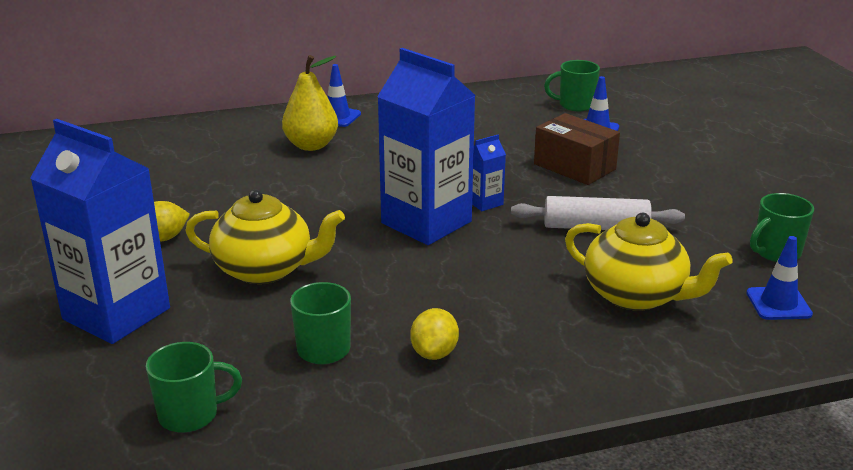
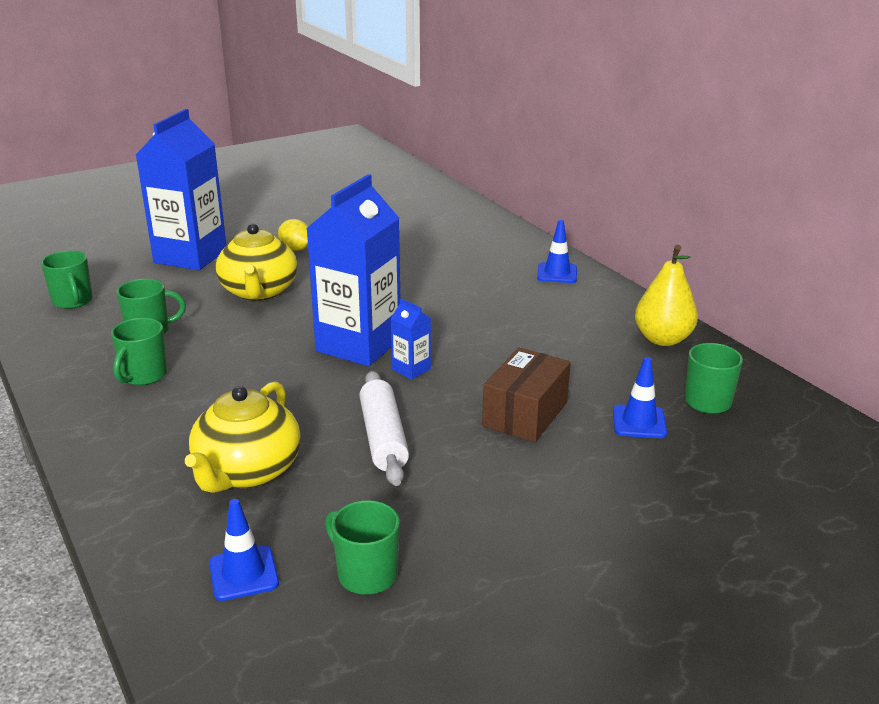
camera: 75 degrees right, 0 degrees up
(311, 145) = (486, 272): yellow pear -> yellow pear (662, 339)
(434, 353) = (143, 376): yellow lemon -> green mug

